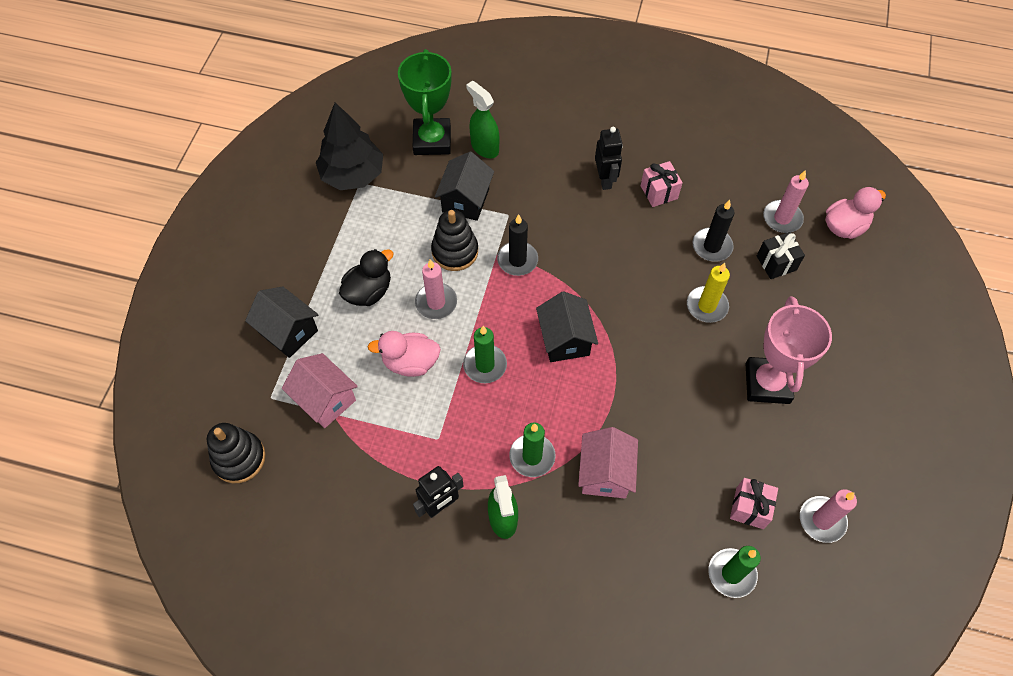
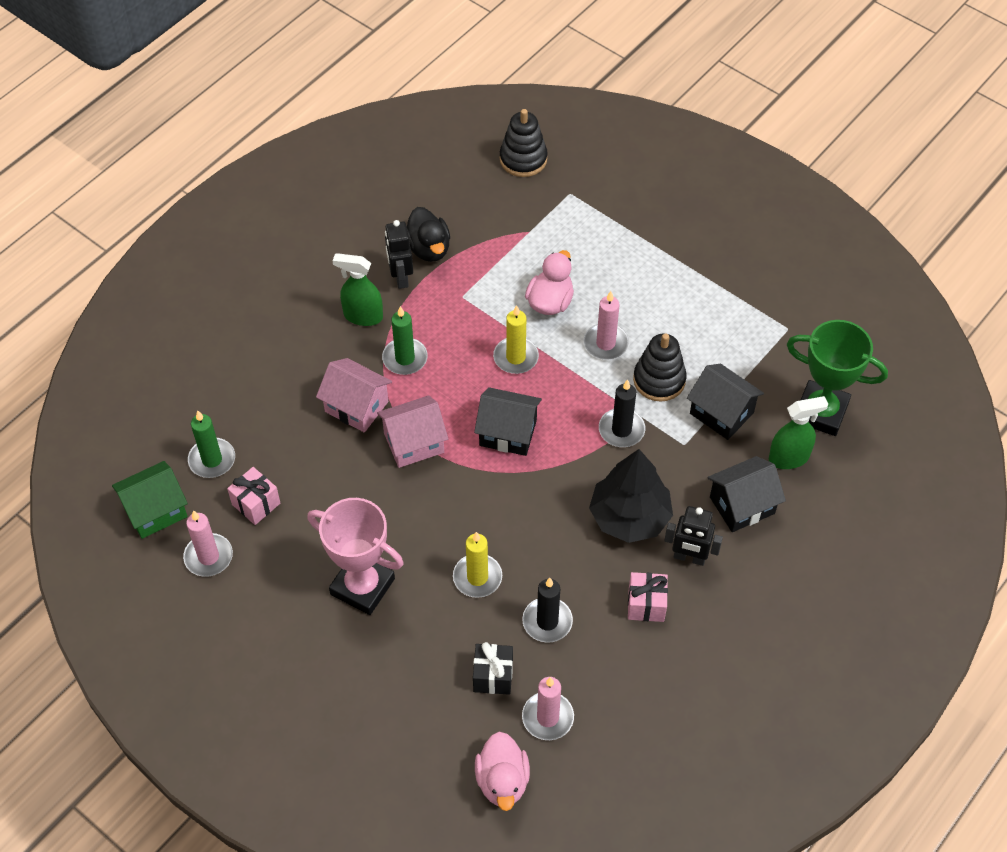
camera: 115 degrees right, 5 degrees down
(288, 331) = (632, 223): black house -> black house (742, 505)
(325, 399) = (547, 229): pink house -> pink house (414, 443)
(353, 175) = (802, 326): black tree -> black tree (629, 517)
(369, 292) = (646, 295): black duck -> black duck (428, 248)
(485, 365) = (516, 357): green candle -> yellow candle
(811, 595) = (155, 511): none -> green house

